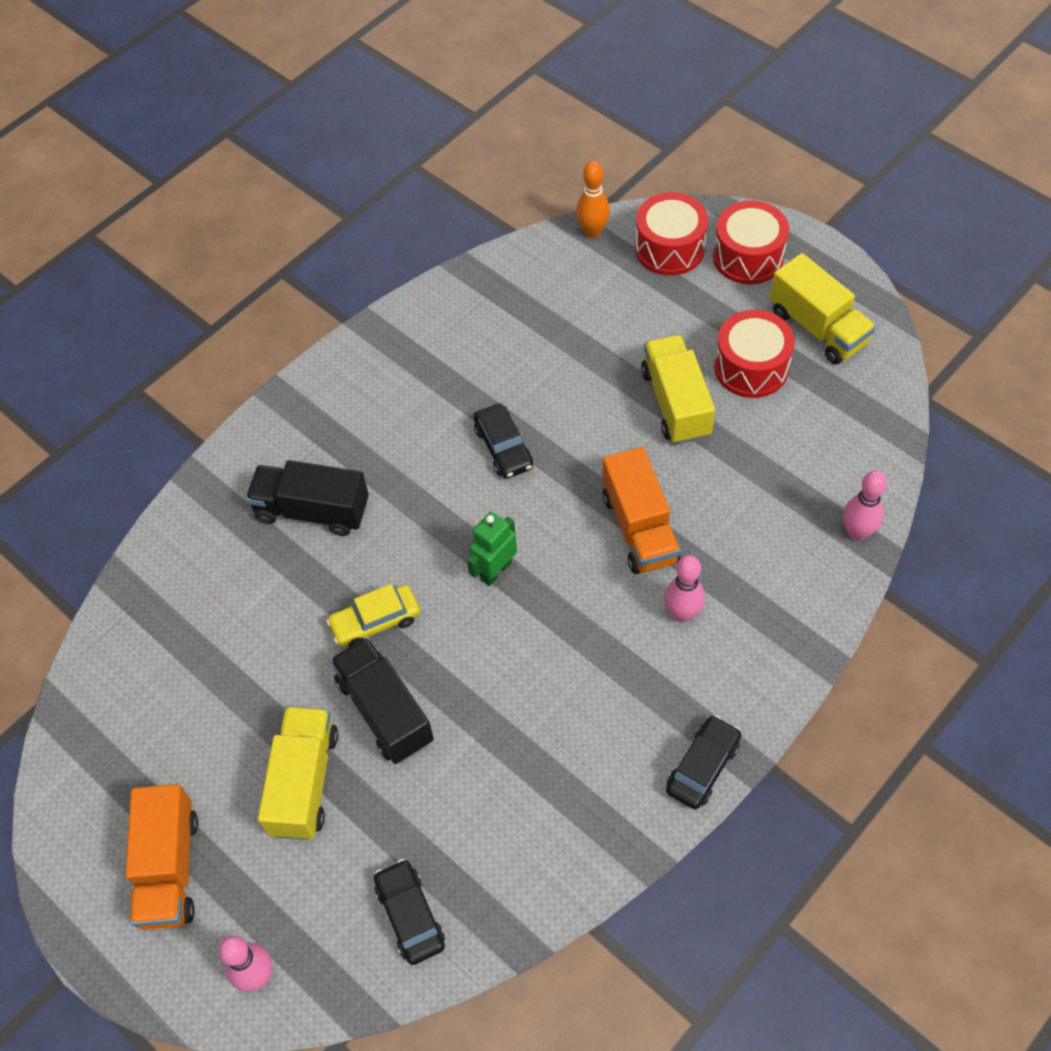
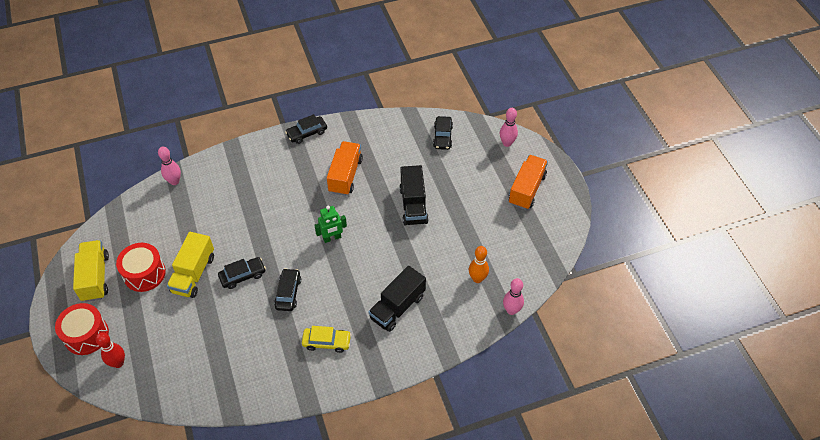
camera: 155 degrees left, 5 degrees down
(304, 782) = (460, 195): yellow truck -> none
(312, 510) = (397, 307): black truck -> black truck turned 90 degrees clockwise
(375, 621) = (397, 242): yellow car -> yellow car (327, 342)
(592, 231) = (146, 398): orange bowling pin -> orange bowling pin (477, 279)
(596, 438) = (243, 276): none -> black car
(639, 528) = (258, 226): orange truck -> orange truck (345, 175)
(669, 248) = (118, 363): red drum -> red bowling pin
(682, 613) = (270, 185): pink bowling pin -> pink bowling pin (511, 310)

